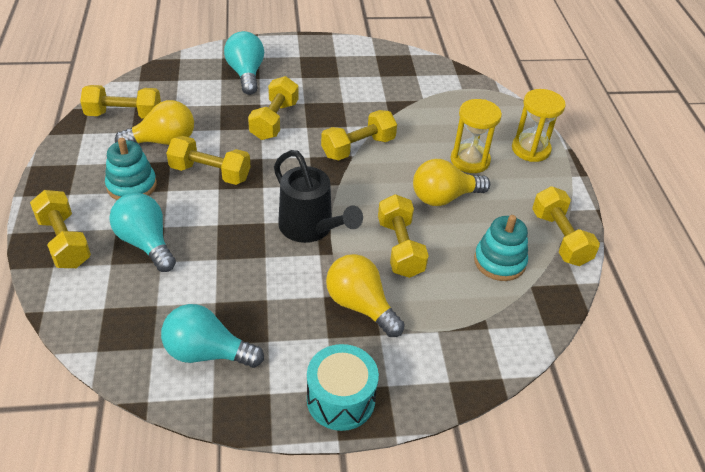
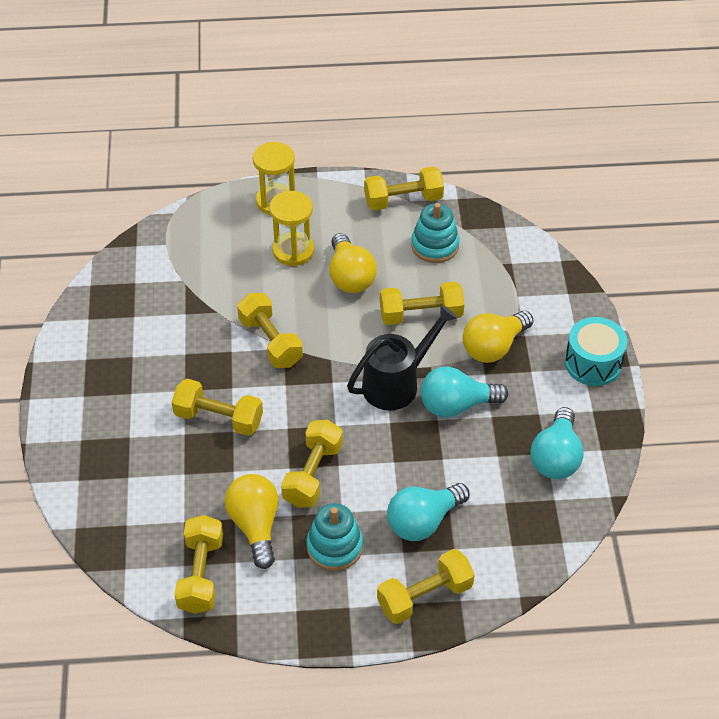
camera: 85 degrees left, 5 degrees up
(246, 74) = (119, 451): turquoise light bulb -> turquoise light bulb (456, 405)

